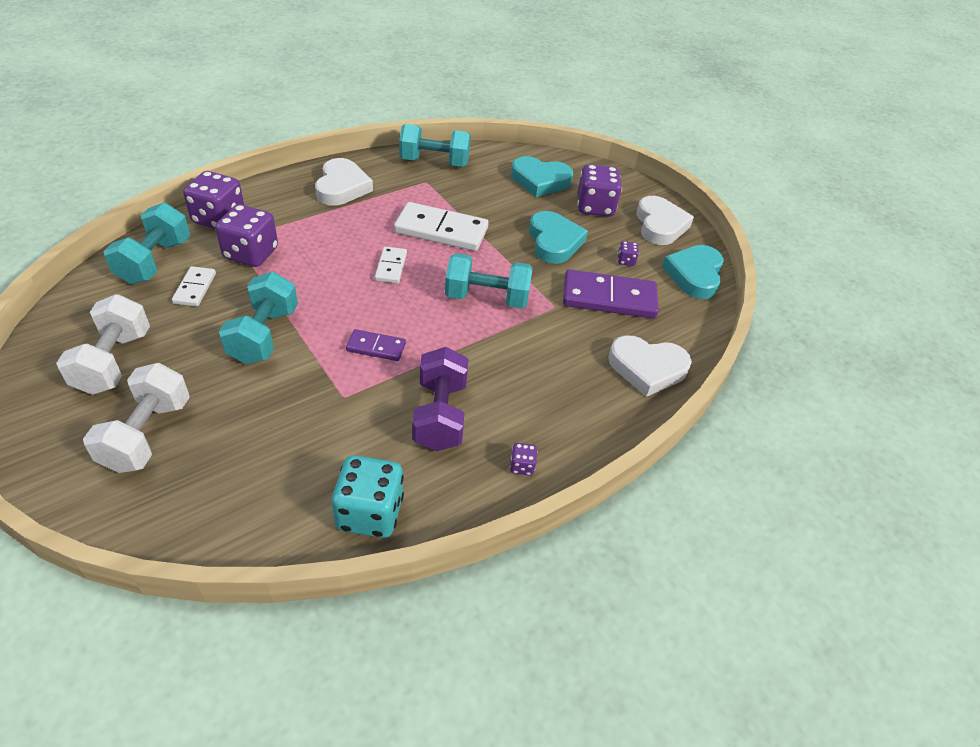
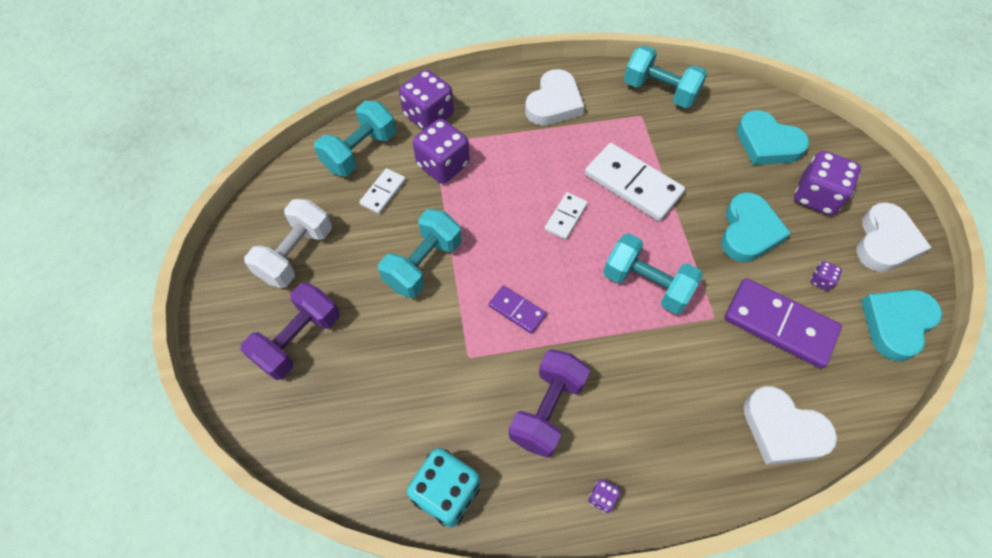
camera: 30 degrees right, 15 degrees up
(147, 434) = (299, 340): white dumbbell -> purple dumbbell

